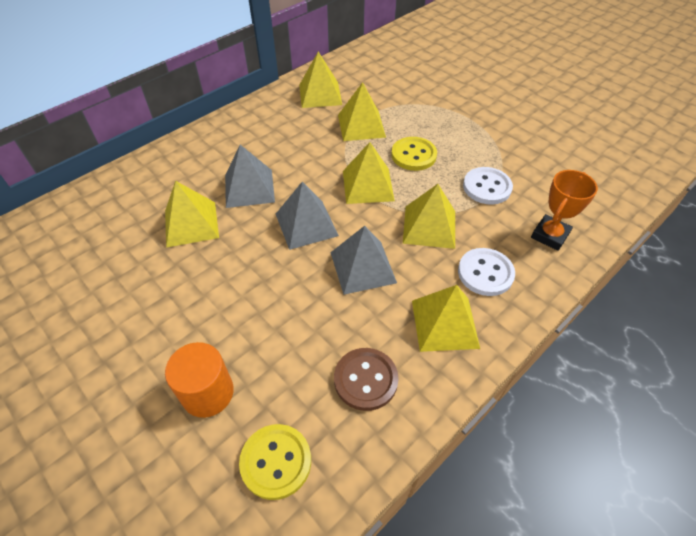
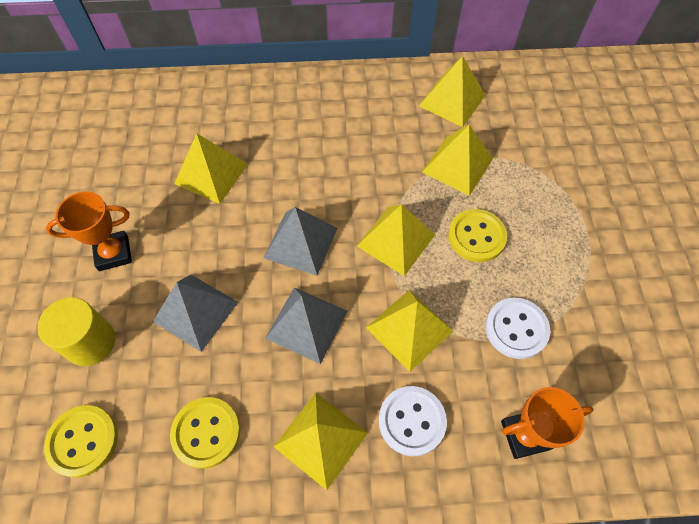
camera: 40 degrees right, 10 degrees up
(162, 322) = (113, 253): none -> orange trophy
(208, 393) = (90, 342): orange cylinder -> yellow cylinder
(249, 188) = (288, 169): grey pyramid -> grey pyramid (196, 312)
(365, 380) = (206, 432): brown button -> yellow button

